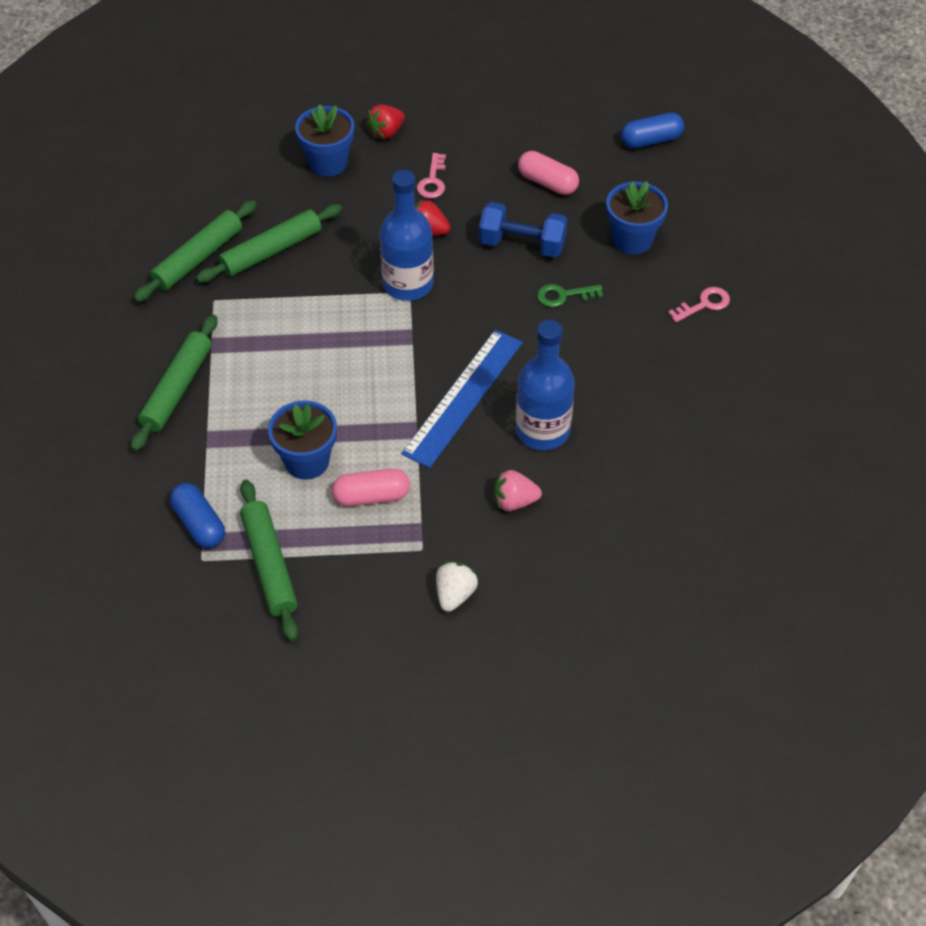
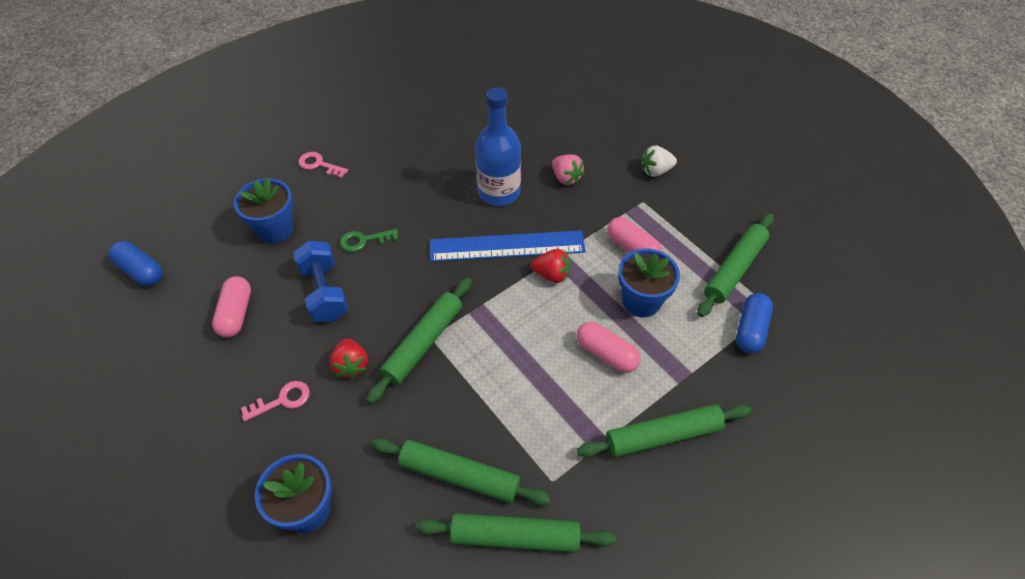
camera: 125 degrees left, 0 degrees up
(281, 399) = (606, 354): none -> pink capsule
(386, 132) = (230, 484): red strawberry -> red strawberry (551, 275)
(408, 284) = (423, 343): blue bottle -> green rolling pin
(563, 295) = (364, 240): green key -> green key turned 120 degrees clockwise

